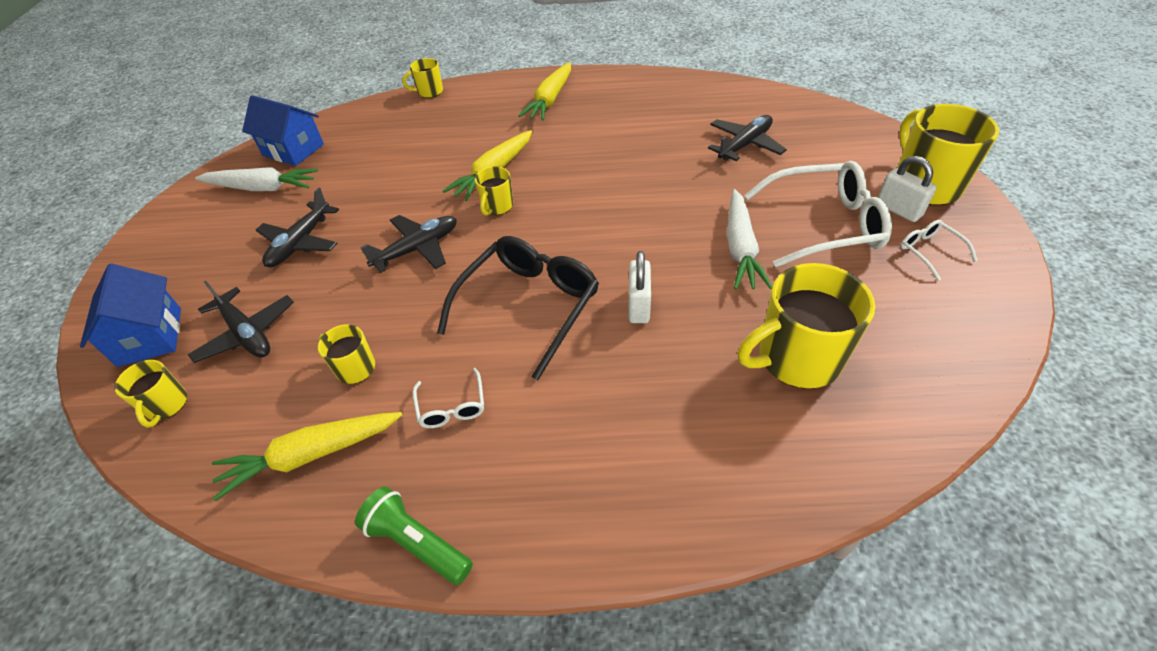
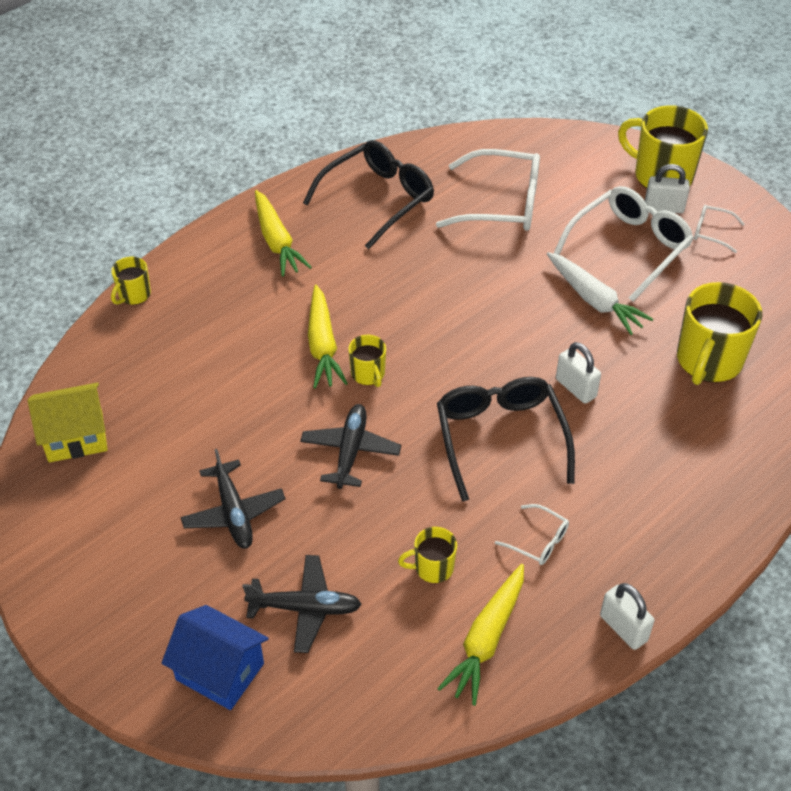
camera: 45 degrees left, 0 degrees up
(166, 405) = (323, 698): yellow mug -> none
(262, 188) = (106, 492): white carrot -> none
(293, 150) = (75, 437): blue house -> yellow house
(417, 543) = (623, 628): green flashlight -> white padlock
(651, 103) = (378, 199): none -> black glasses
(745, 145) = (502, 204): black plane -> white glasses

